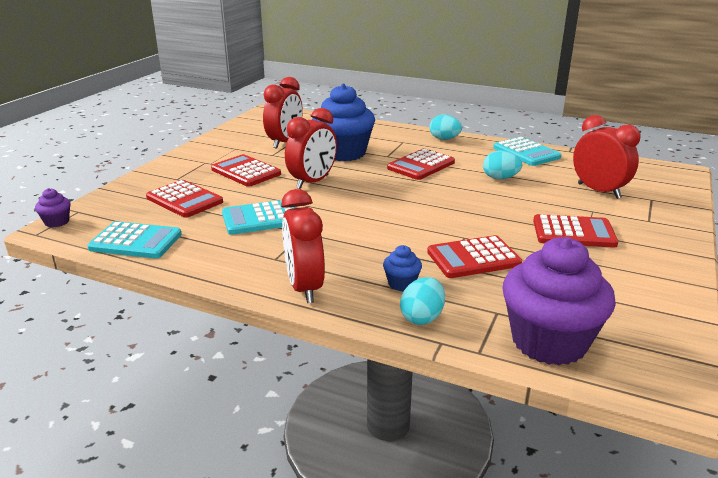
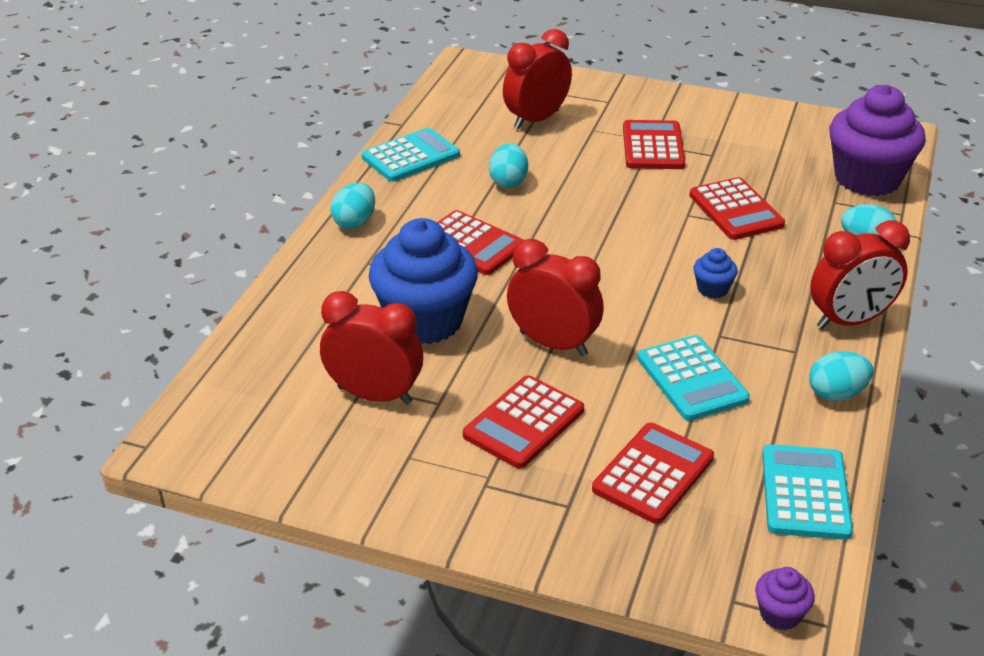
camera: 95 degrees left, 10 degrees up
(220, 267) = (836, 394): none -> turquoise egg
(401, 283) = (809, 256): blue cupcake -> blue cupcake (712, 289)

